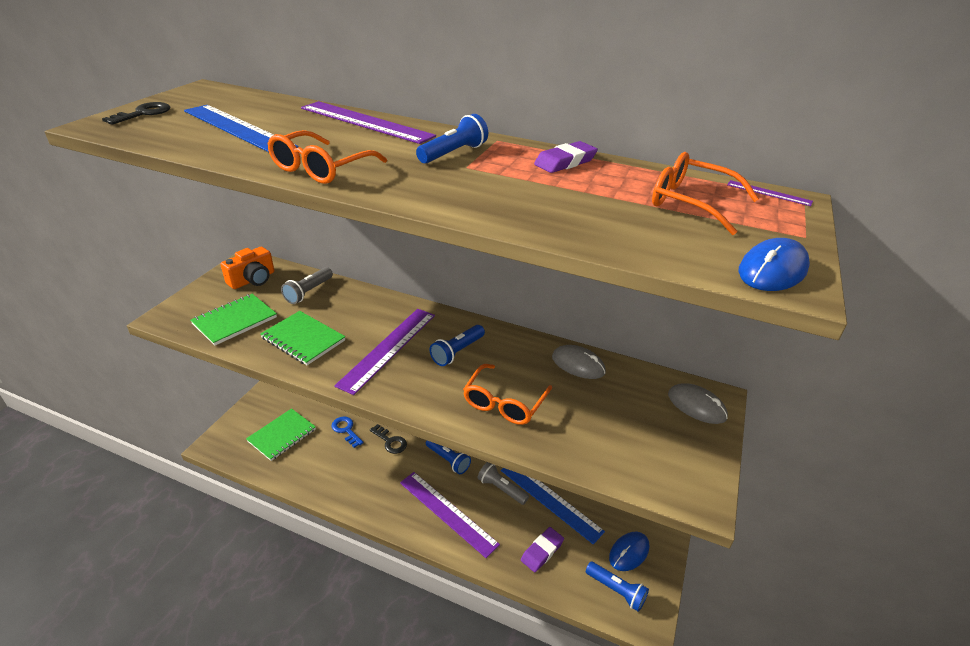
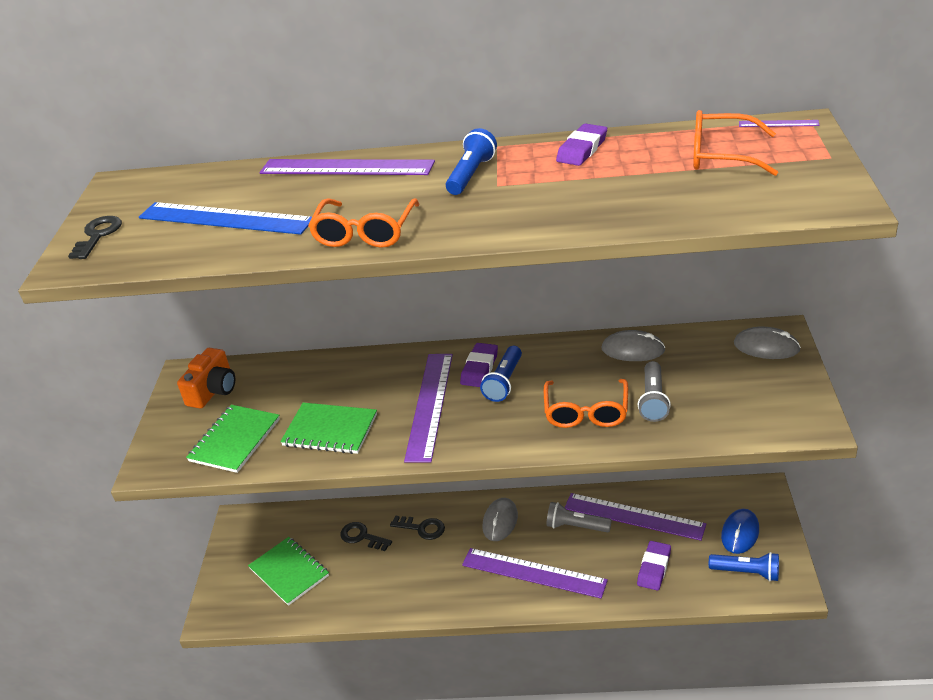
camera: 15 degrees left, 0 degrees up
(282, 435) = (289, 572): green notebook -> green notebook turned 60 degrees counterclockwise
(308, 292) = (291, 380): grey flashlight -> grey flashlight (653, 400)
(346, 430) = (362, 537): blue key -> black key
(446, 334) = (479, 368): none -> purple eraser
(448, 460) = (500, 521): blue flashlight -> grey mouse
(550, 500) = (633, 516): blue ruler -> purple ruler
(772, 270) = (823, 197): blue mouse -> none

